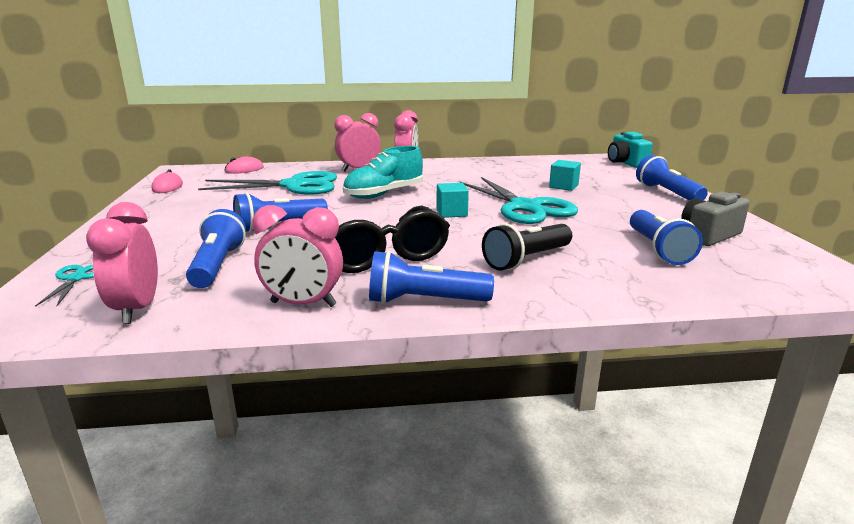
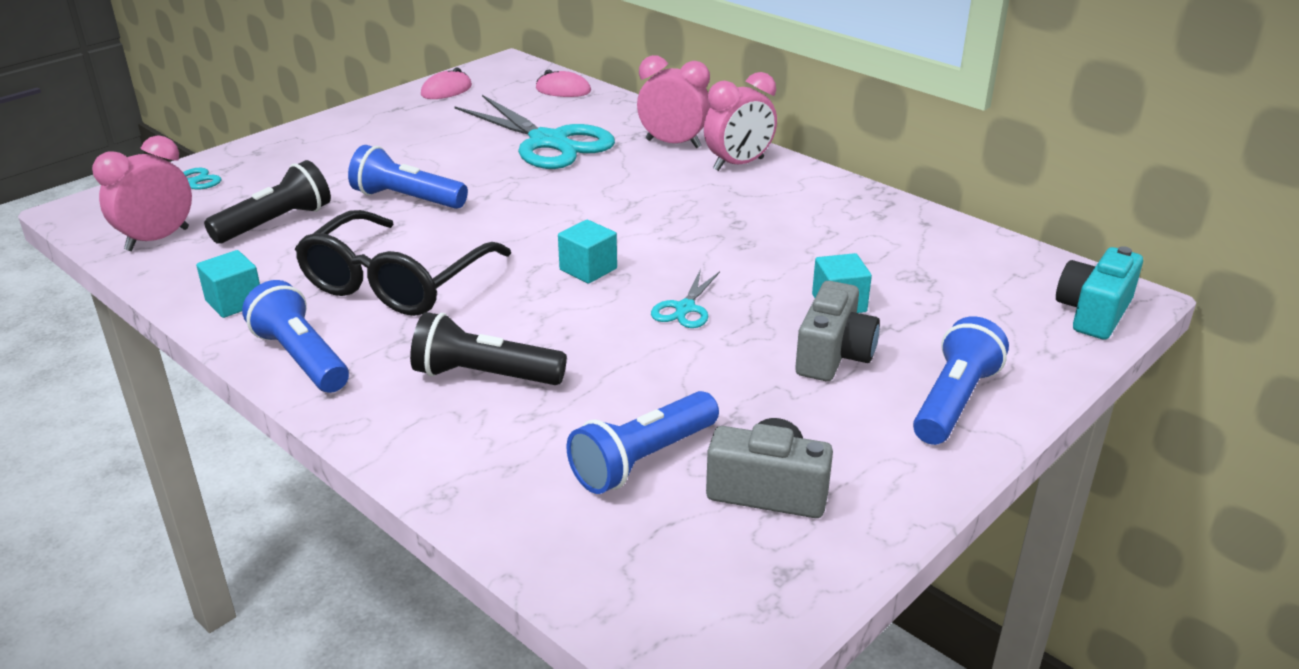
camera: 50 degrees right, 10 degrees up
(218, 265) = (276, 223): blue flashlight -> black flashlight
(303, 304) = (234, 302): pink clock -> turquoise cube
(384, 194) = (597, 201): turquoise shoe -> none
(525, 207) = (685, 308): turquoise scissors -> turquoise scissors, size x0.45
(606, 198) = (833, 355): none -> grey camera

